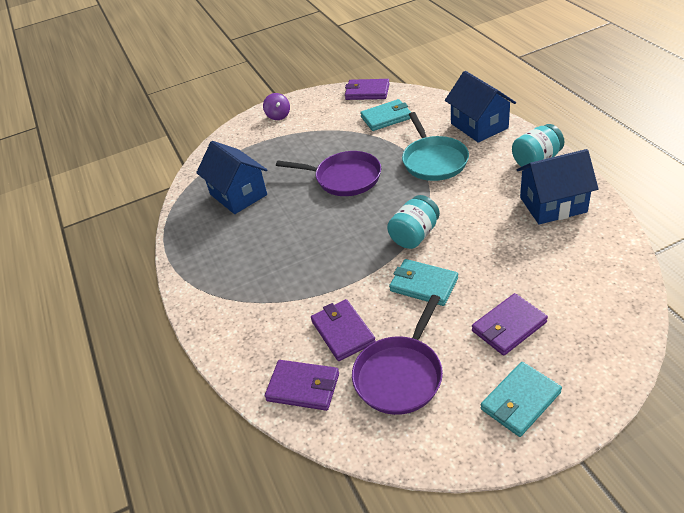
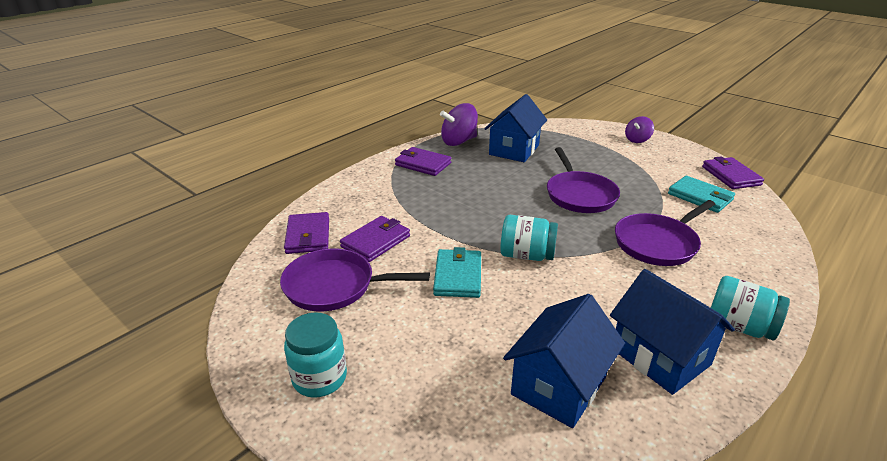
camera: 60 degrees right, 10 degrees down
(190, 229) = (459, 141): none -> purple spinning top
(434, 161) = (657, 243): turquoise pan -> purple pan
(479, 126) = (758, 264): blue house -> blue house (558, 385)
(509, 326) = (424, 350): purple wallet -> purple wallet (423, 164)
(520, 401) = (319, 378): turquoise wallet -> turquoise jar

